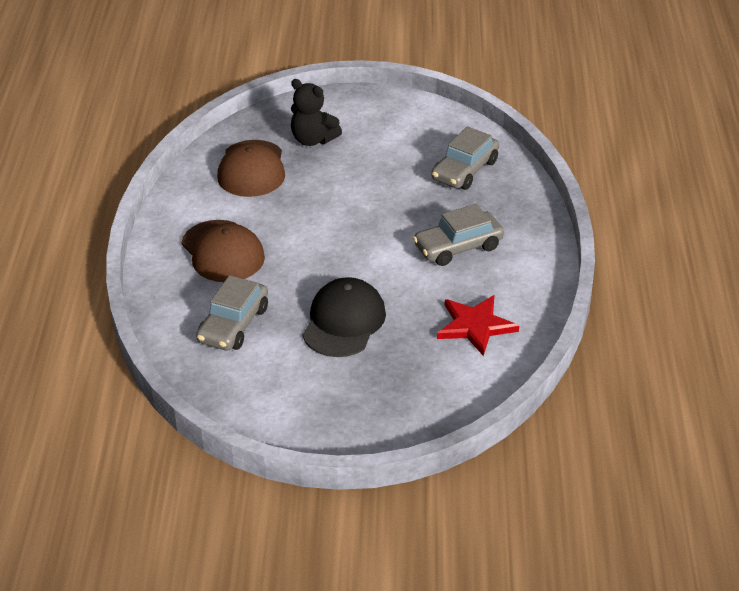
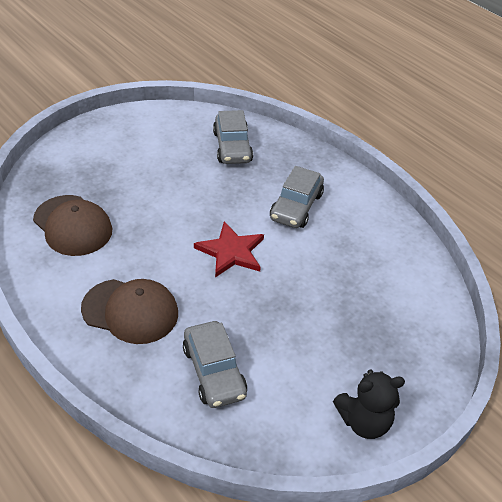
camera: 45 degrees left, 5 degrees up
(313, 140) = (95, 176): black teddy bear -> black teddy bear (364, 421)
(344, 322) = (292, 314): black cap -> none
(475, 326) = (378, 260): red star -> red star (231, 252)

